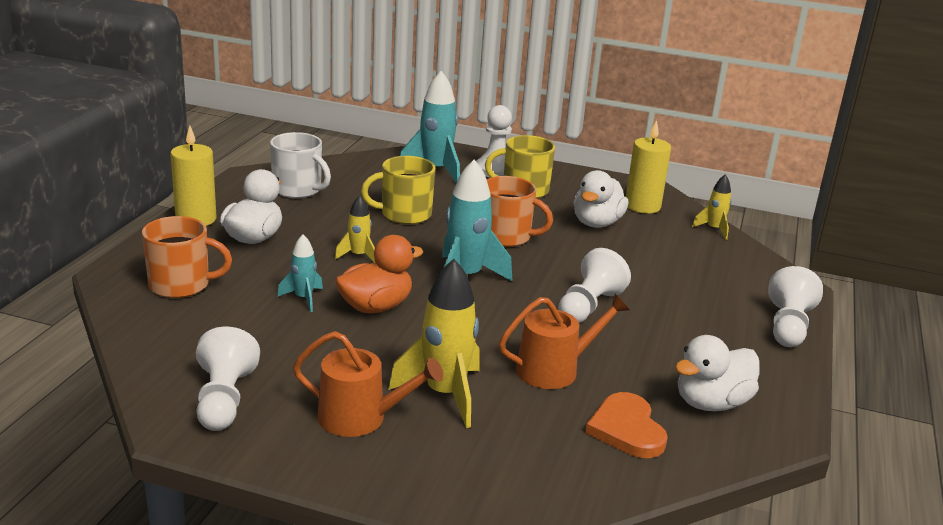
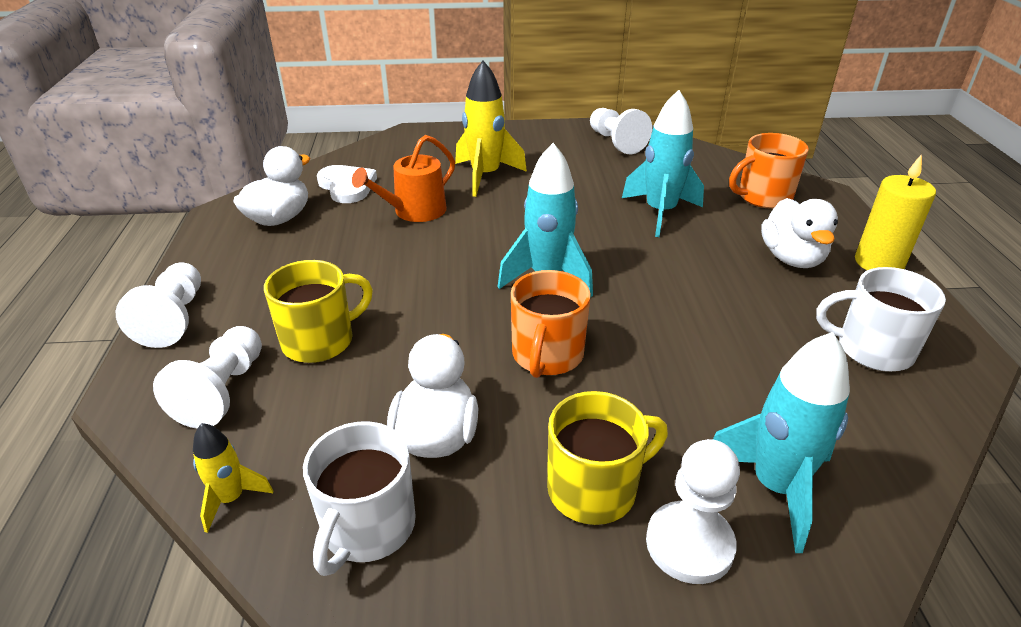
camera: 160 degrees right, 10 degrees up
(303, 298) = (660, 213): turquoise rocket -> turquoise rocket, size x1.86
(358, 256) = (673, 269): yellow rocket -> none
(360, 418) = (527, 152): orange watering can -> none
(376, 307) = (596, 222): orange duck -> none
(404, 214) = (700, 351): yellow mug -> yellow mug (320, 341)
(506, 236) = (547, 355): orange mug -> orange mug turned 75 degrees counterclockwise
(588, 306) = (404, 279): white pawn -> white pawn (223, 391)
(626, 429) = (347, 186): orange heart -> white heart
(642, 206) = (367, 527): yellow candle -> white mug

